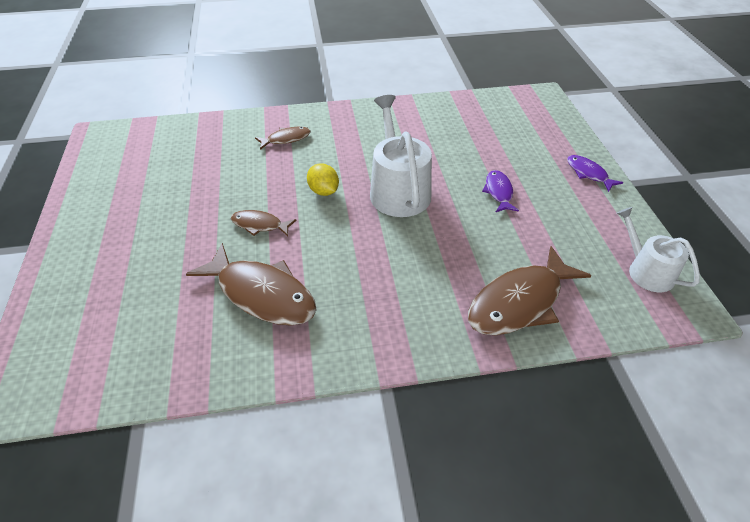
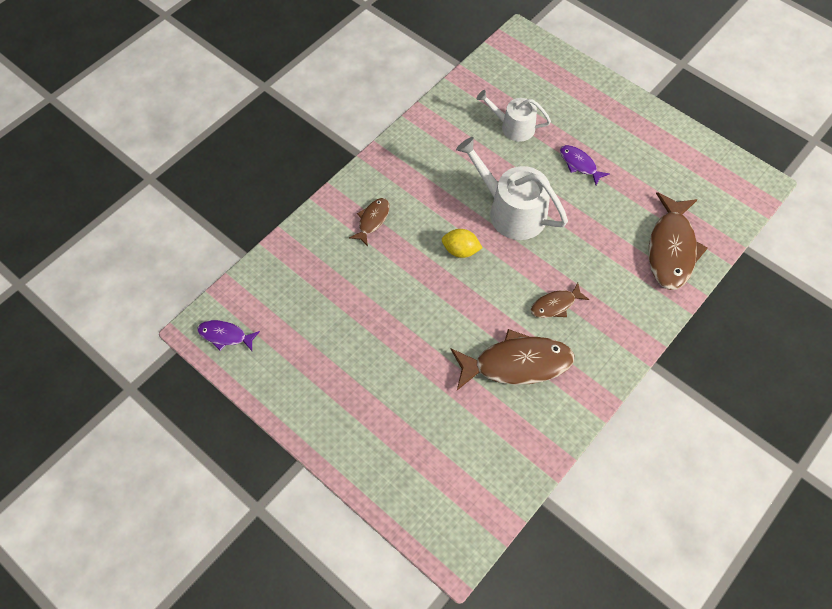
camera: 40 degrees left, 15 degrees up
(259, 225) = (450, 313): brown fish -> brown fish (555, 305)
(588, 173) = (621, 105): purple fish -> purple fish (225, 336)
(646, 271) = (719, 170): white watering can -> white watering can (513, 127)

